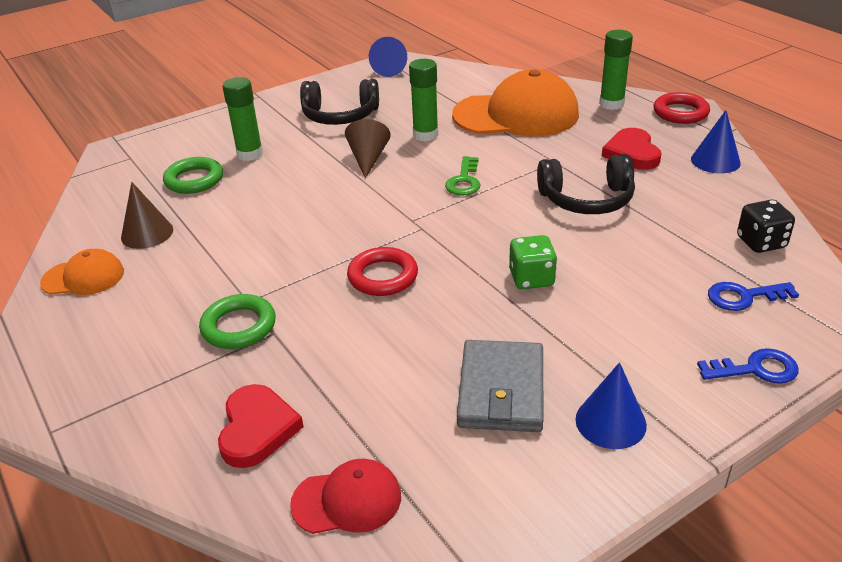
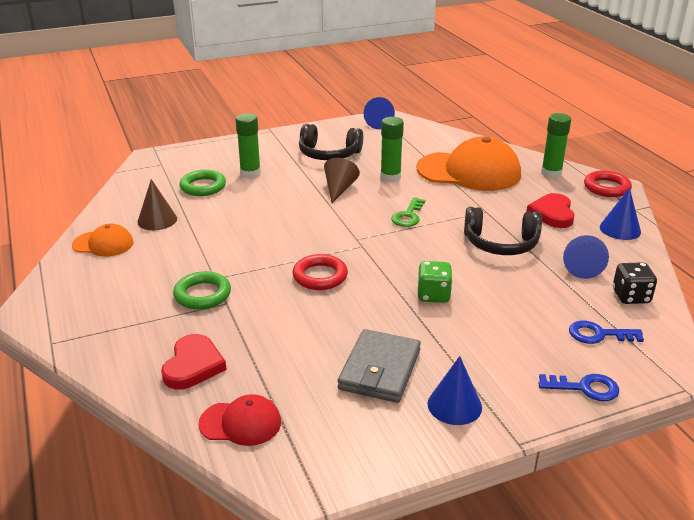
camera: 10 degrees right, 5 degrees down
(691, 214) = (581, 267): none -> blue cone

